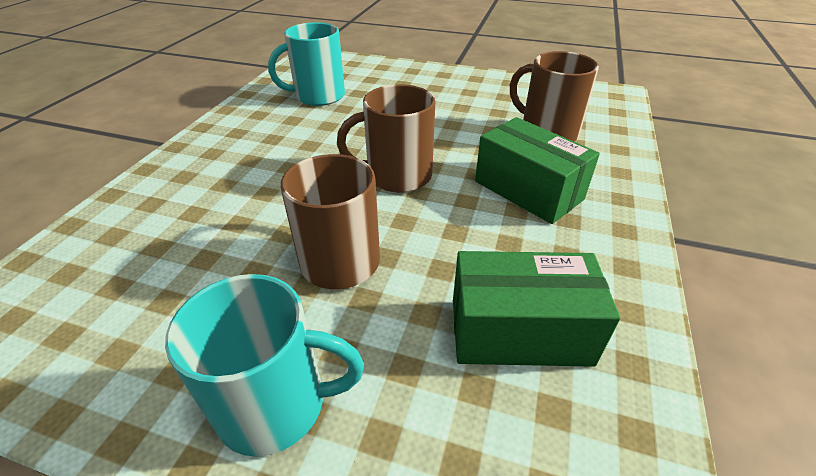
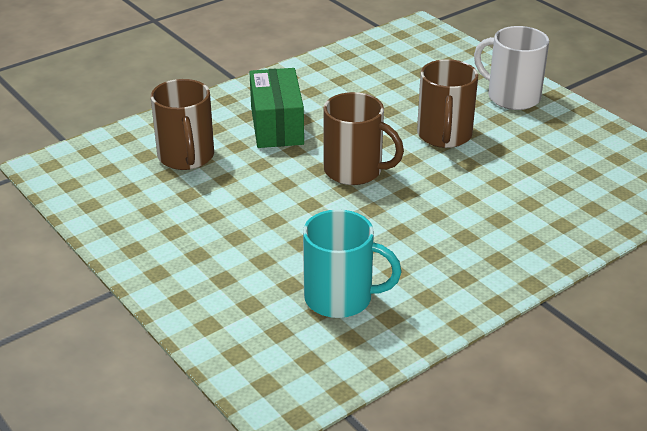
camera: 145 degrees left, 5 degrees down
(276, 404) = (511, 97): turquoise mug -> white mug
(519, 331) = (380, 77): green box -> none

